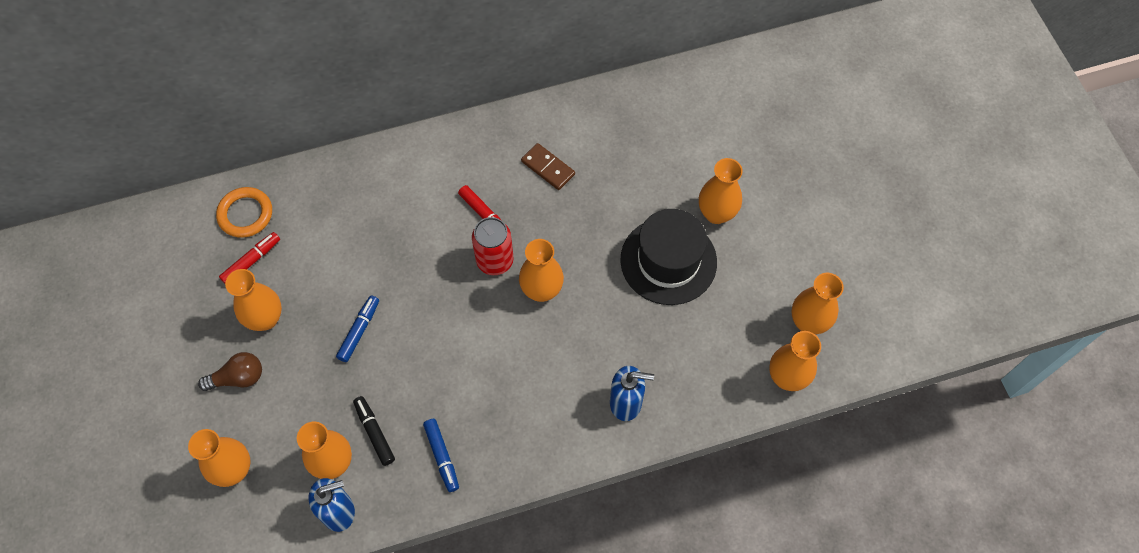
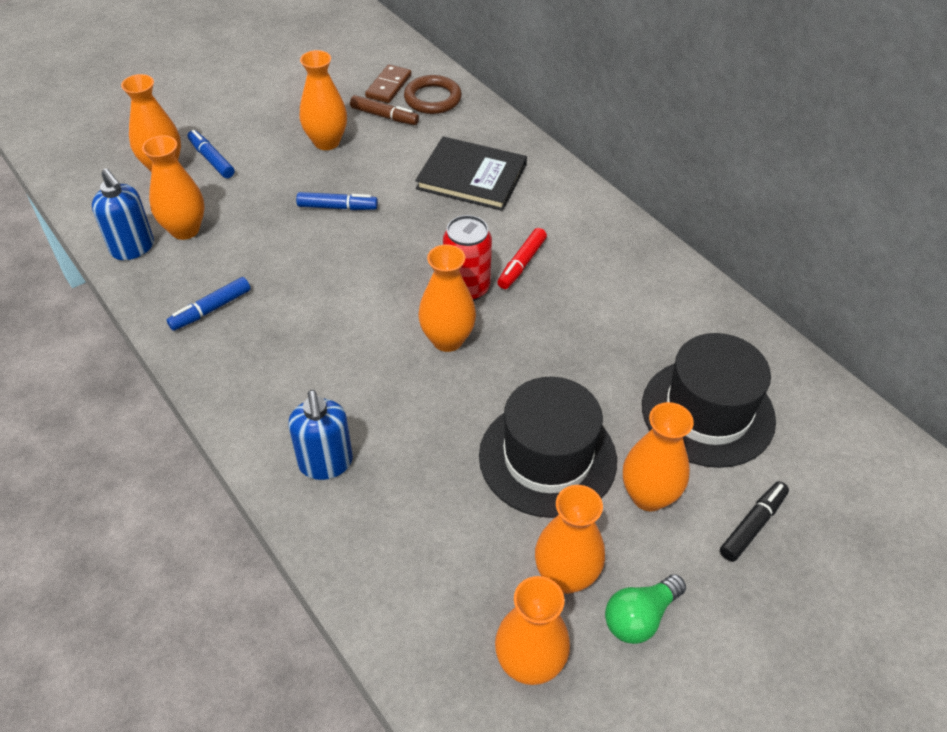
camera: 70 degrees right, 15 degrees down
(238, 378) = (258, 143): brown light bulb -> none
(243, 424) = (211, 159): none -> blue marker
(245, 214) = (432, 98): orange ring -> brown ring
(251, 261) = (384, 116): red marker -> brown marker
(367, 216) = (472, 176): none -> black book
(374, 432) = (226, 250): black marker -> black marker (753, 525)
(548, 168) = (614, 302): brown domino -> brown domino (388, 86)
(664, 152) = (707, 412): none -> black hat
(787, 377) = (426, 654): orange vase -> orange vase (565, 576)
(796, 252) = (640, 617): none -> green light bulb

